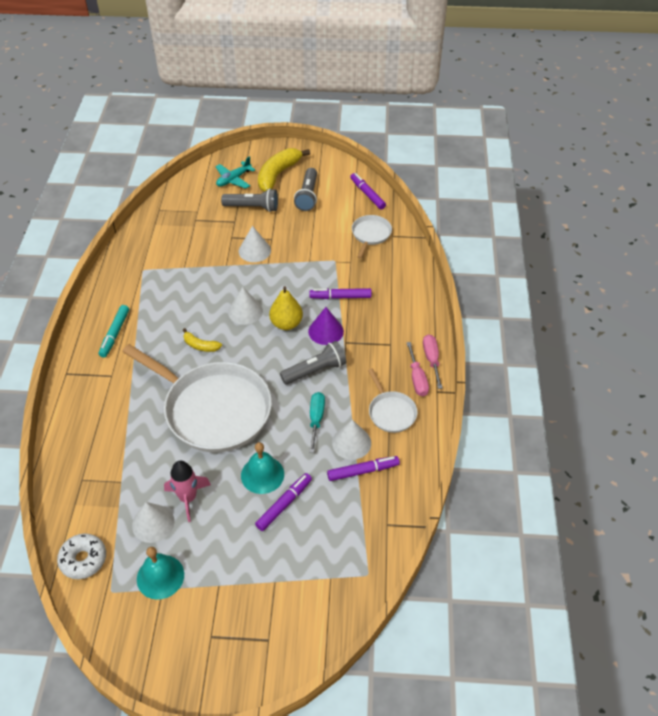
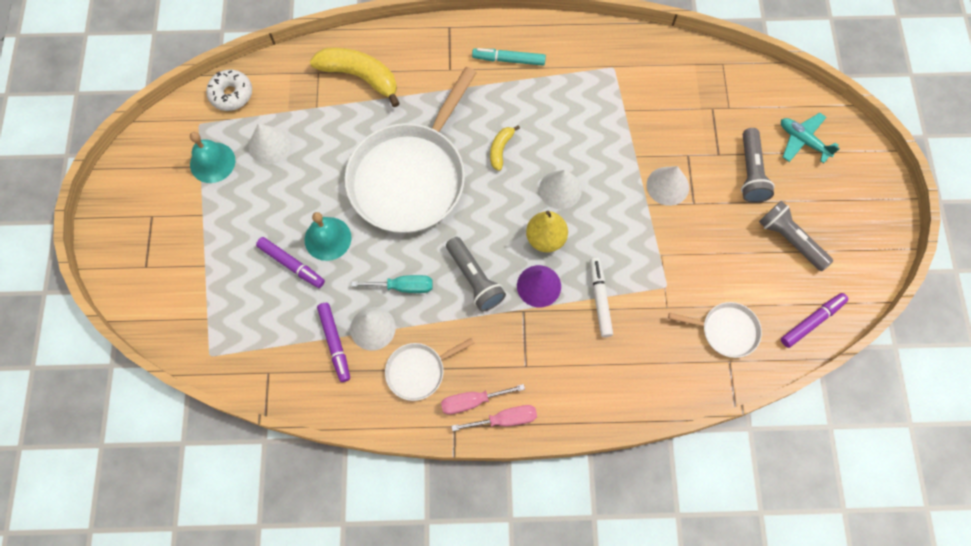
camera: 85 degrees right, 20 degrees up
(188, 498) = (298, 171): pink rocket -> none
(278, 175) = (827, 196): yellow banana -> yellow banana (360, 77)
(307, 196) = (790, 240): grey flashlight -> grey flashlight turned 45 degrees clockwise
(340, 297) = (600, 299): purple marker -> white marker

